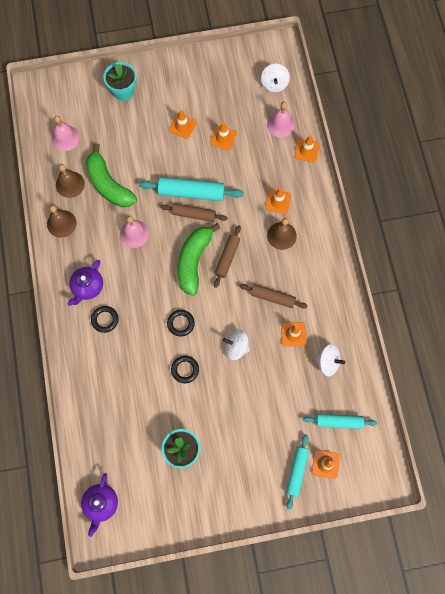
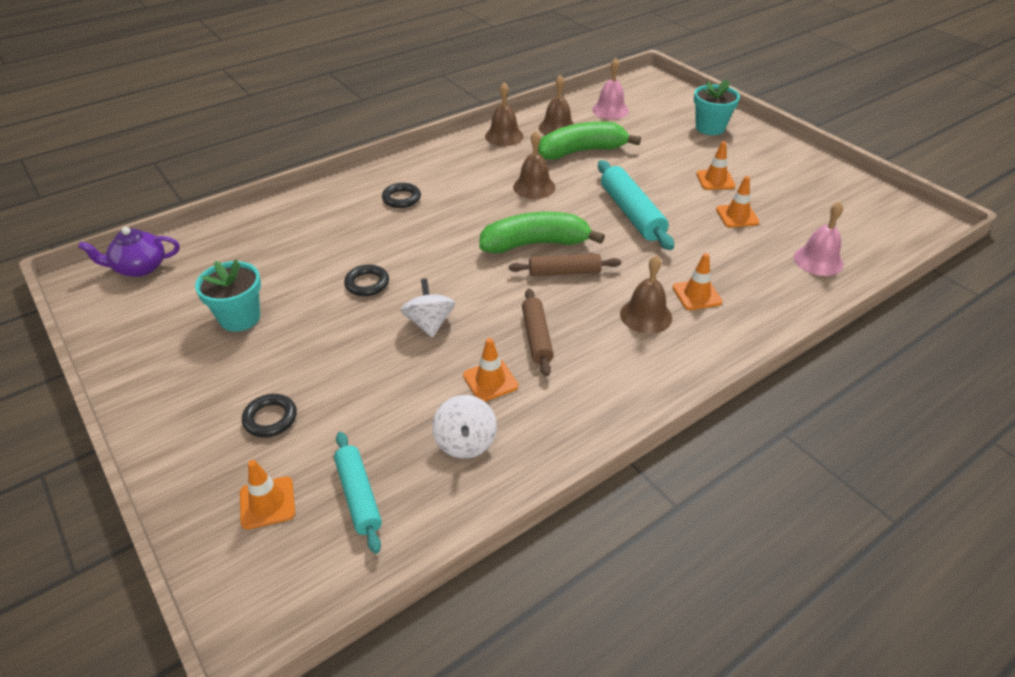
camera: 65 degrees right, 30 degrees down
(87, 287) = (436, 174): purple teapot -> none
(108, 184) = (581, 151): green banana -> green banana turned 45 degrees clockwise
(134, 233) = (534, 187): pink bell -> brown bell
(181, 323) = (435, 259): black ring -> black ring (270, 418)
(194, 215) = (602, 224): brown rolling pin -> none
(274, 84) = (870, 236): white spinning top -> none
(297, 471) = (241, 465): turquoise rolling pin -> none
(306, 150) = (809, 299): orange traffic cone -> none

